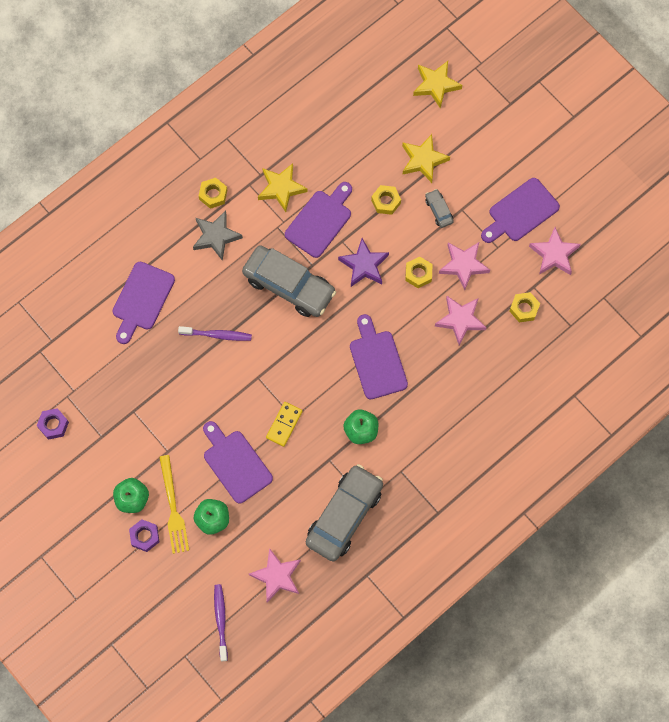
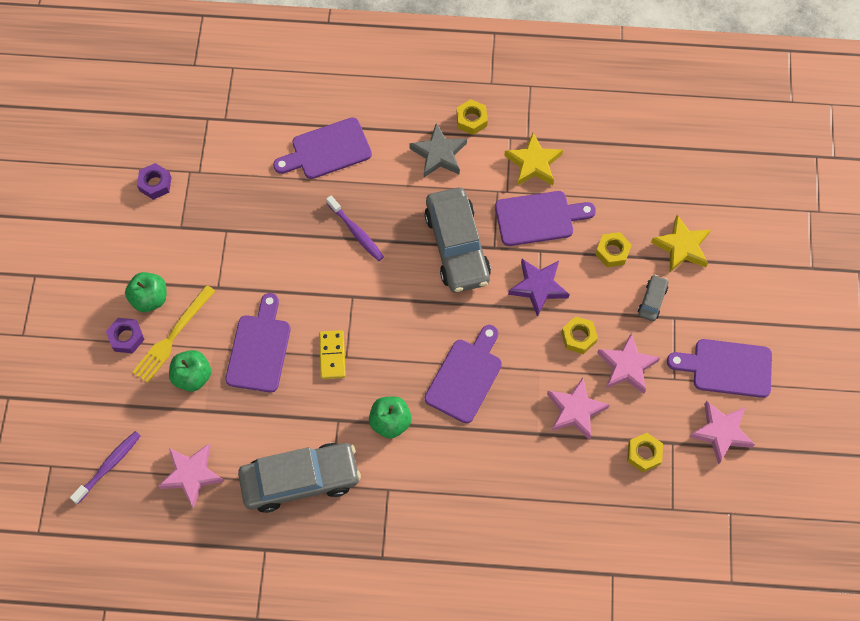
camera: 45 degrees right, 5 degrees down
(284, 424) = (332, 355): yellow domino -> yellow domino turned 75 degrees counterclockwise
(436, 85) = (757, 195): yellow star -> none

